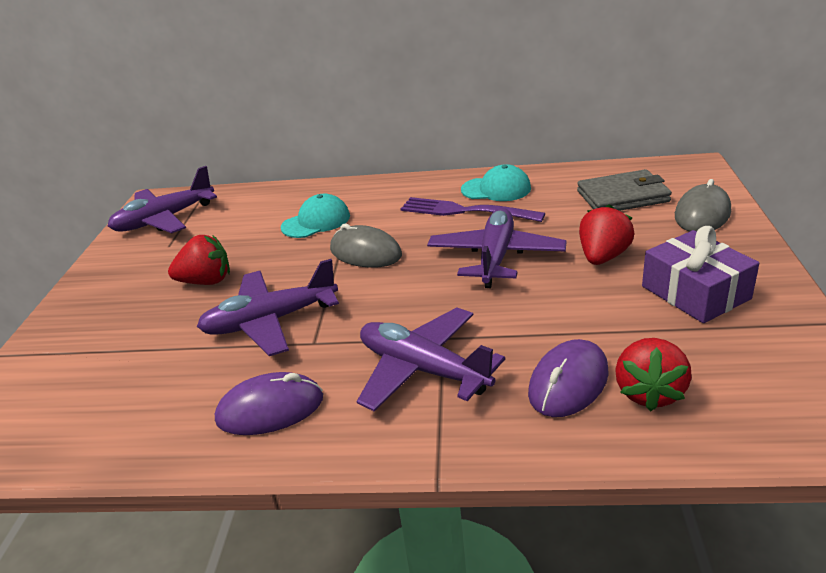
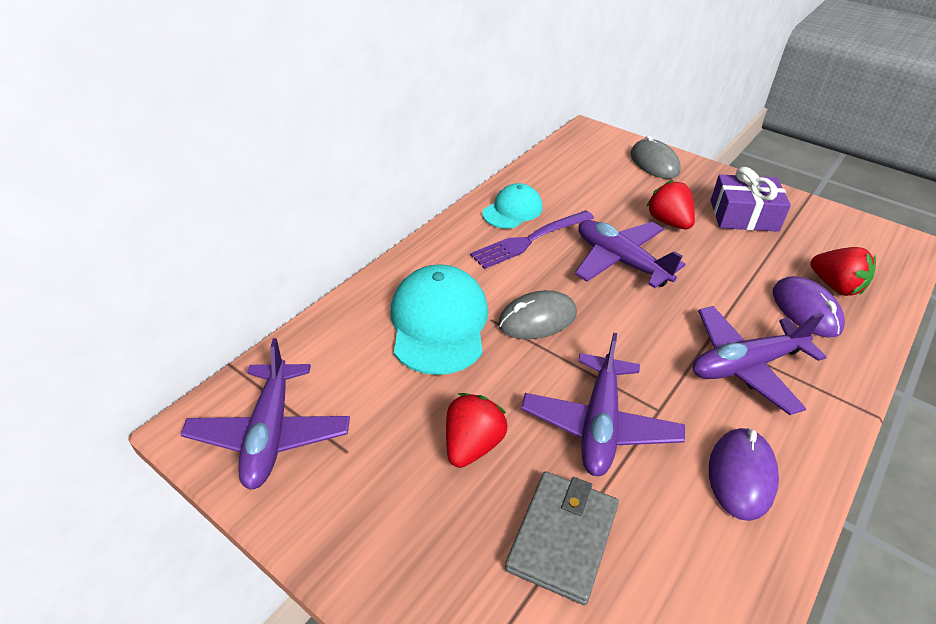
camera: 60 degrees left, 10 degrees up
(316, 221) = (439, 323): turquoise cap -> turquoise cap, size x1.65
(622, 196) = (595, 173): grey wallet -> grey wallet (562, 537)

